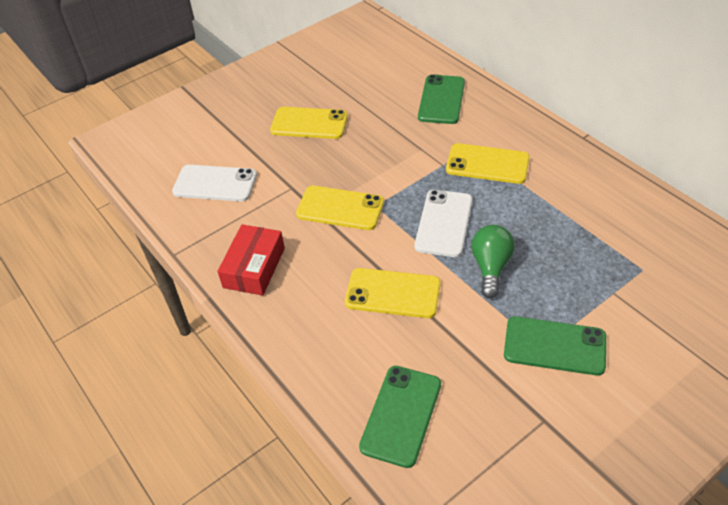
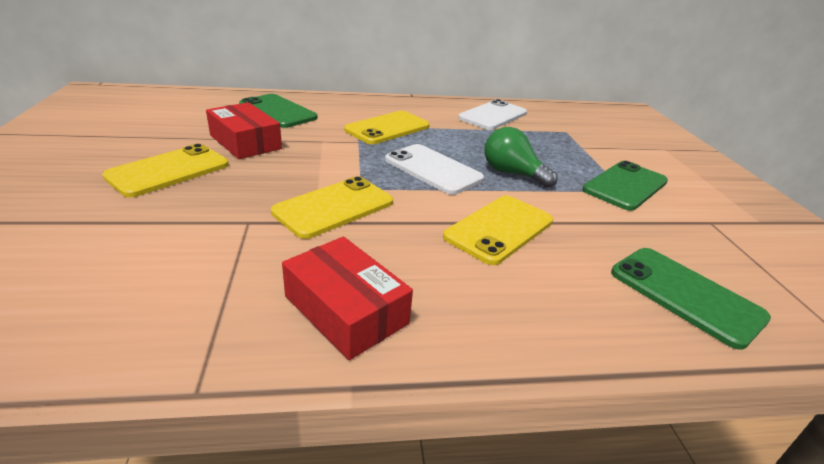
camera: 65 degrees left, 15 degrees down
(215, 184) = (123, 277): white phone -> white phone (493, 116)
(377, 122) = (245, 142): none -> red box

